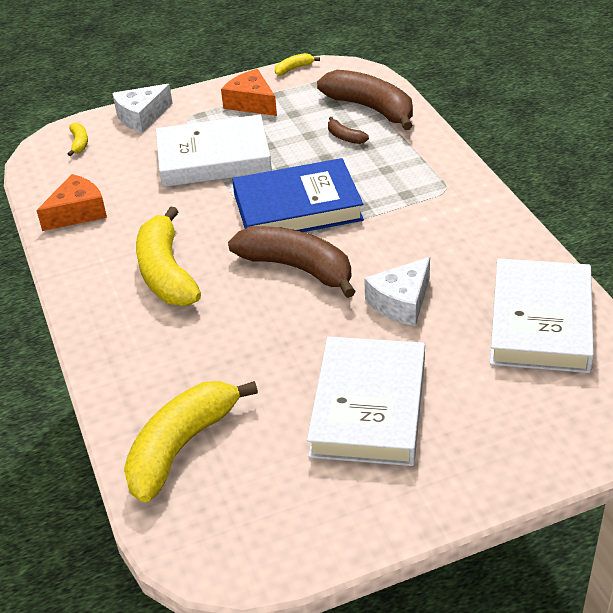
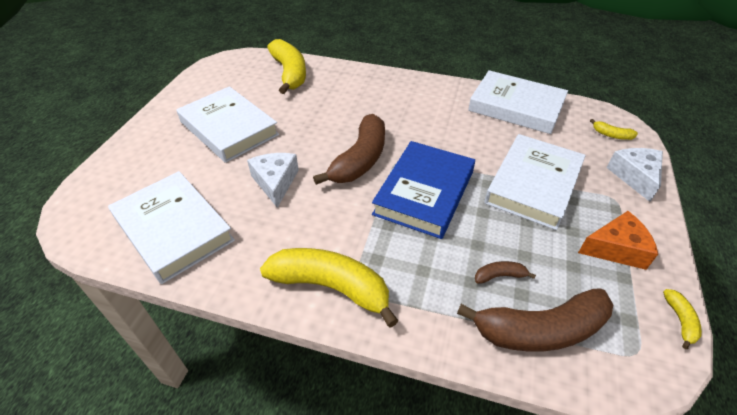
camera: 125 degrees right, 5 degrees up
(77, 212) = (516, 107): orange cheese -> white book
(166, 272) = (417, 114): yellow banana -> yellow banana (331, 287)
(297, 268) = (360, 160): brown banana -> brown banana turned 45 degrees counterclockwise

